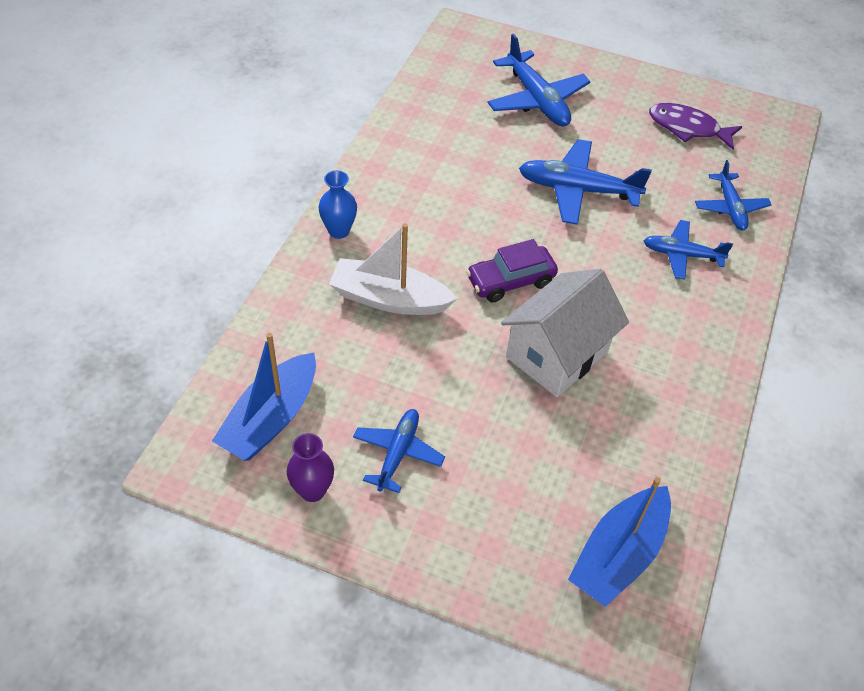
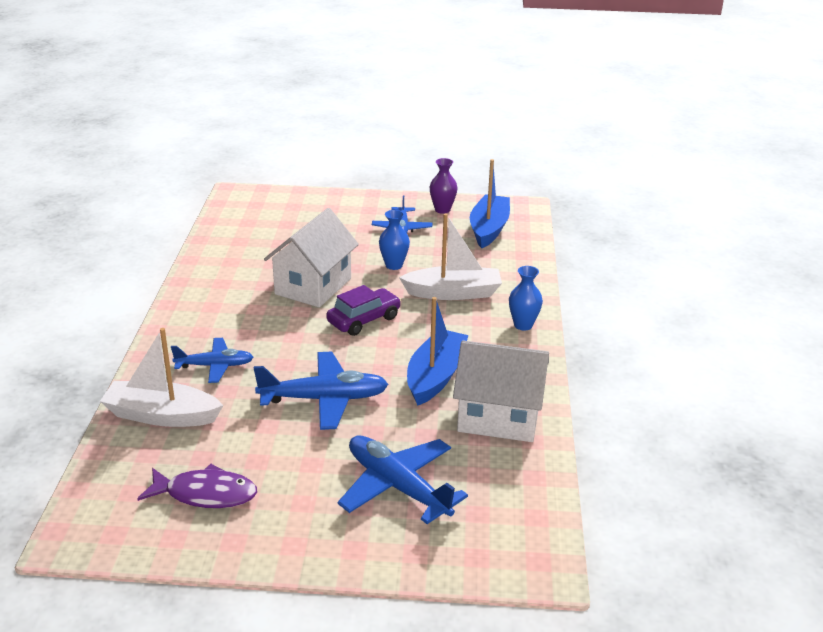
camera: 165 degrees right, 20 degrees down
(427, 135) = (498, 417): none -> white house
(441, 370) = (394, 265): none -> blue vase
(618, 554) = (254, 216): blue boat -> blue boat (435, 376)
(730, 208) = (162, 415): blue plane -> white boat

